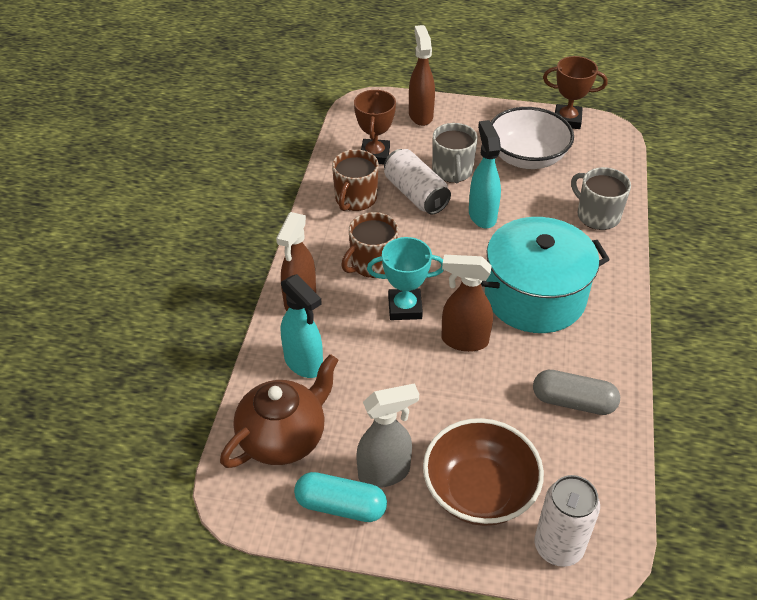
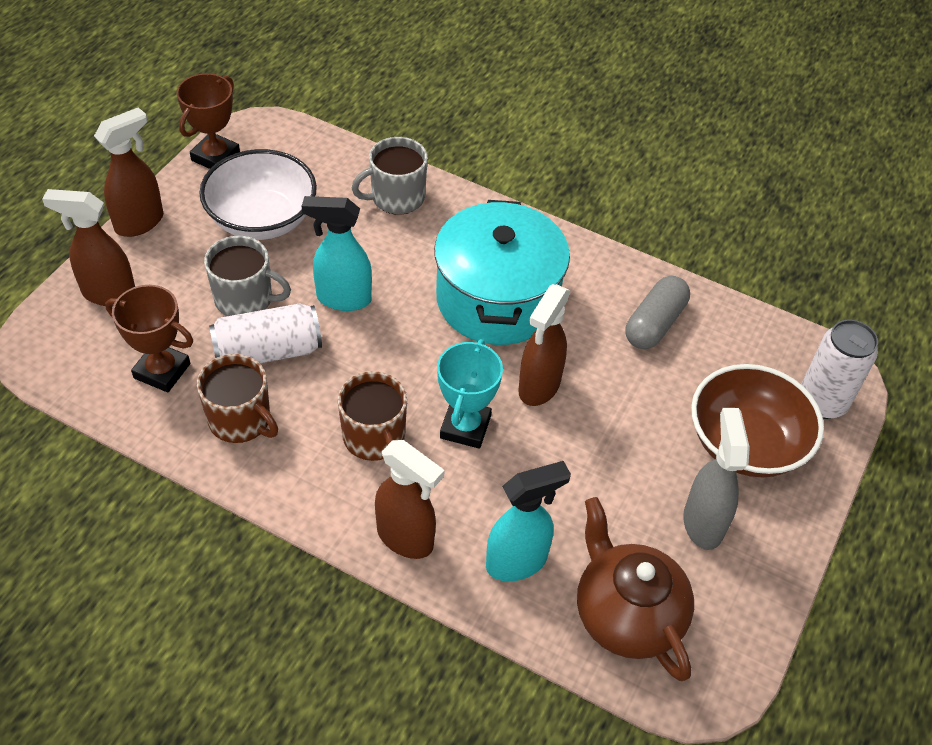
camera: 75 degrees left, 5 degrees up
(341, 506) = (737, 579): turquoise capsule -> none
(486, 108) = (140, 222): none -> brown spray bottle

